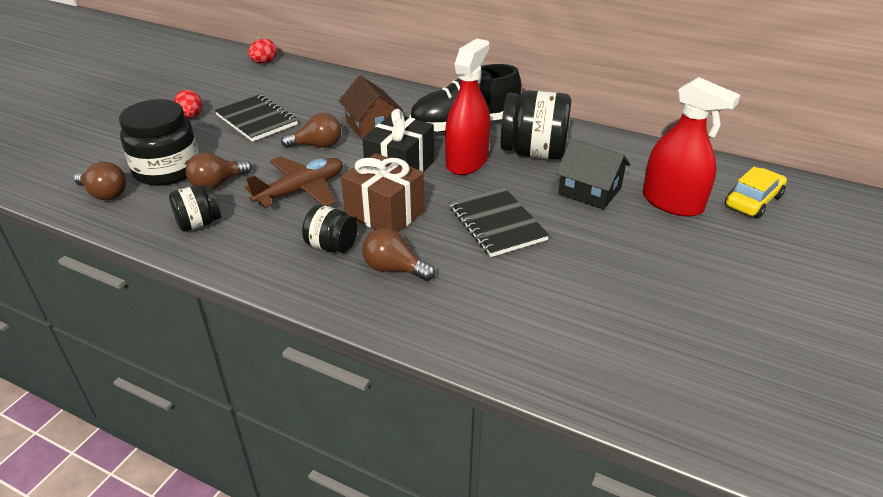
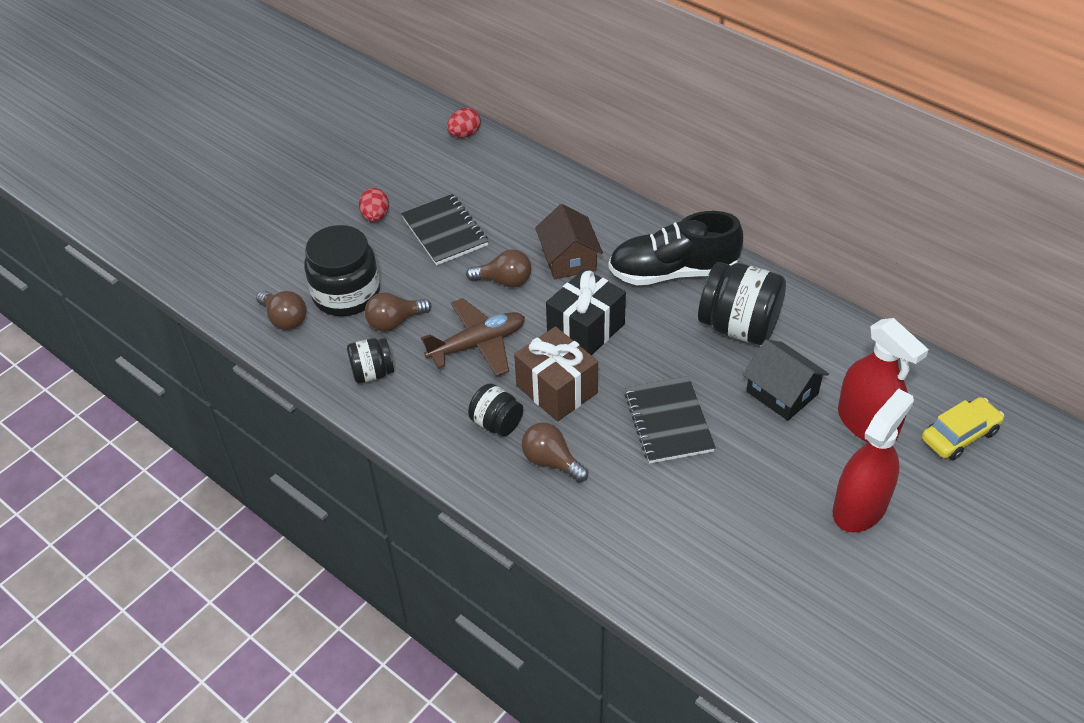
camera: 15 degrees right, 10 degrees up
(467, 161) = (660, 329): red spray bottle -> red spray bottle (860, 507)

